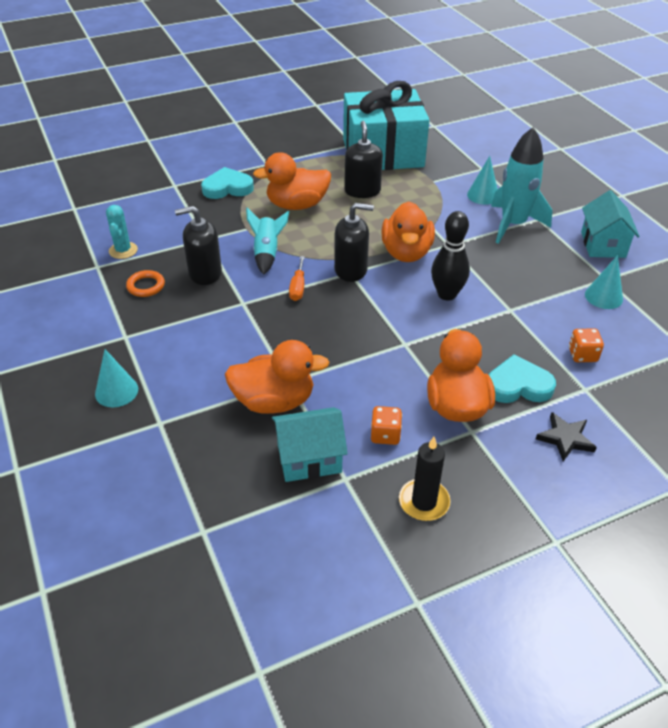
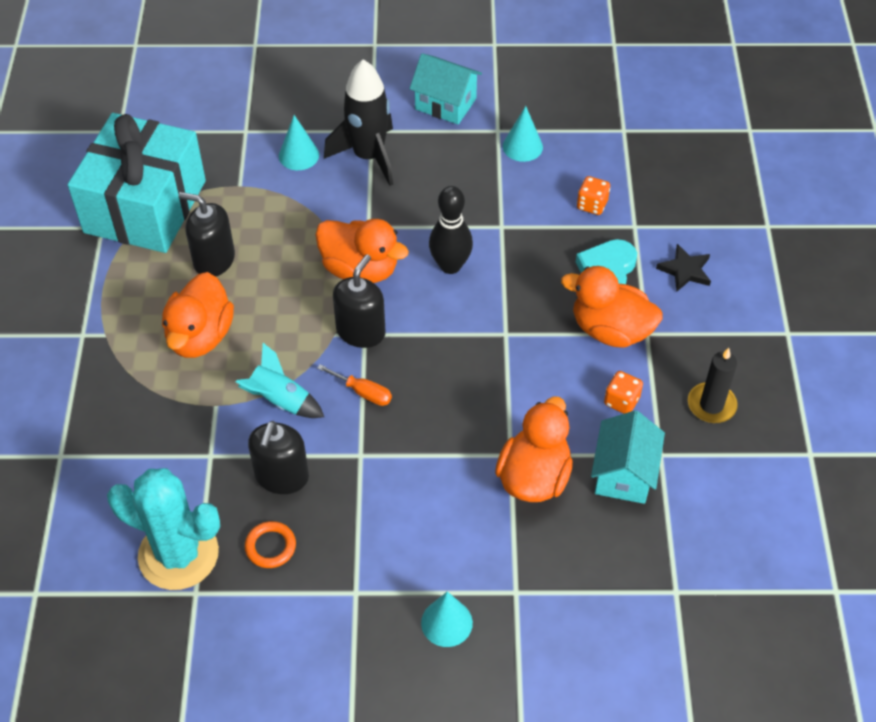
camera: 65 degrees left, 10 degrees up
(123, 250) = (178, 554): turquoise cactus -> turquoise cactus, size x1.98
(227, 188) = (110, 396): turquoise heart -> none
(513, 225) = (368, 156): turquoise rocket -> black rocket

